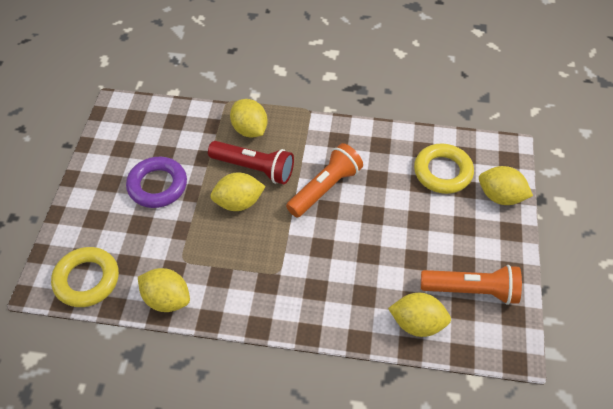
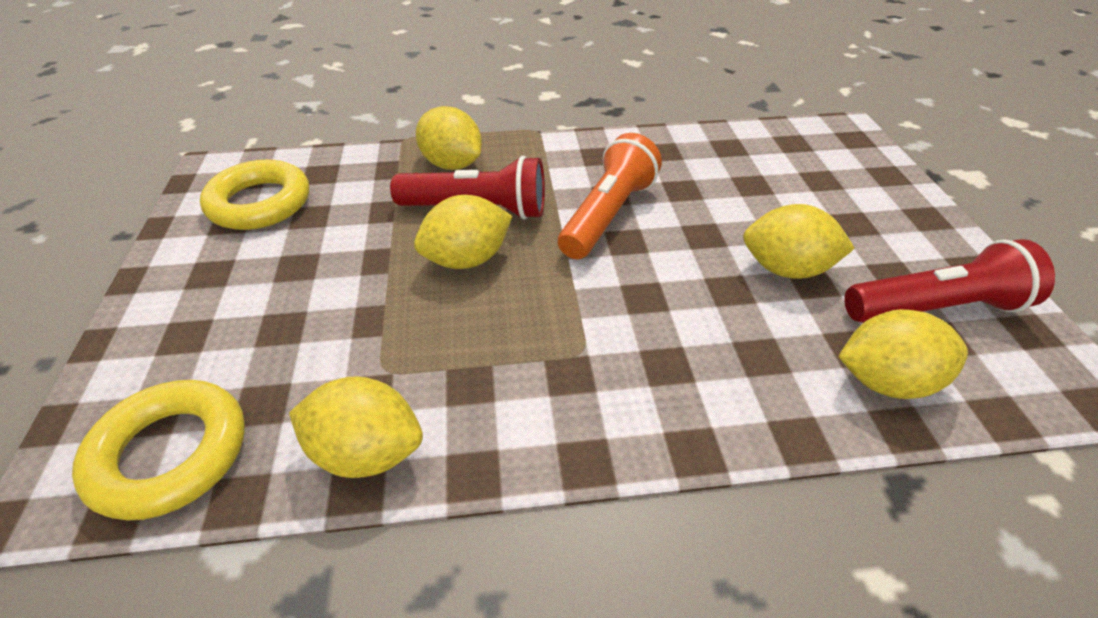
camera: 15 degrees left, 10 degrees down
(157, 185) = (307, 261): purple ring -> none
(442, 172) = (775, 166): yellow ring -> yellow ring (260, 203)
(471, 290) = (936, 308): orange flashlight -> red flashlight
(500, 196) = (878, 180): yellow lemon -> yellow lemon (786, 269)

